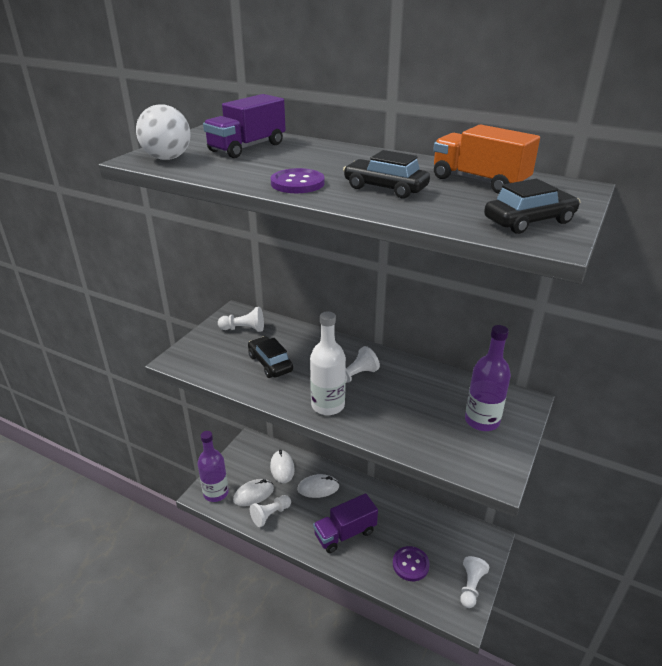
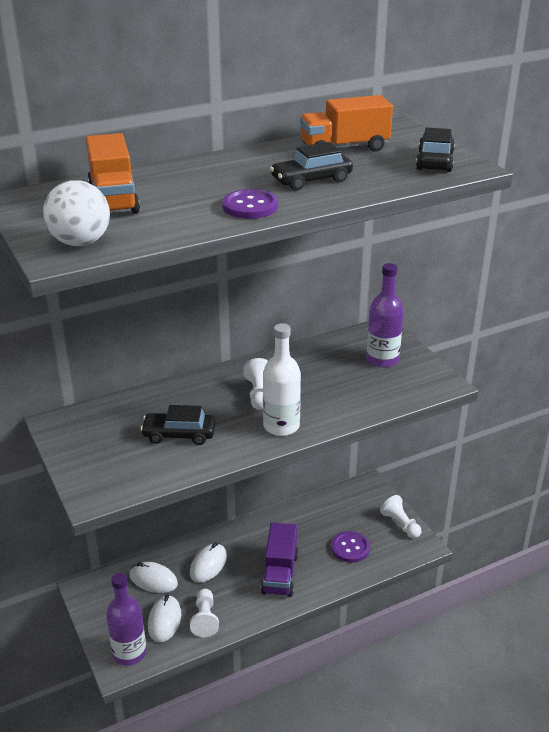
camera: 55 degrees left, 0 degrees up
(244, 329) = (96, 429): white pawn -> none
(247, 147) = (113, 200): purple truck -> orange truck

